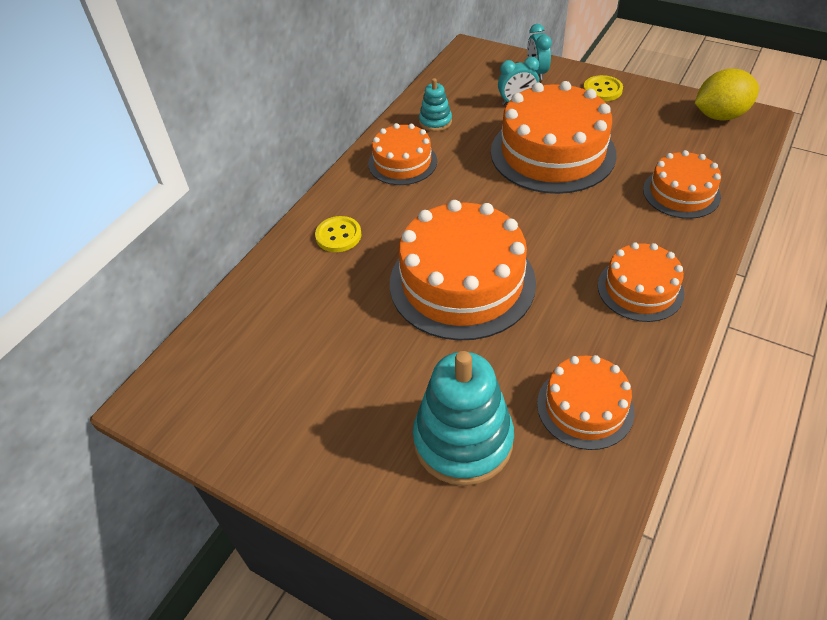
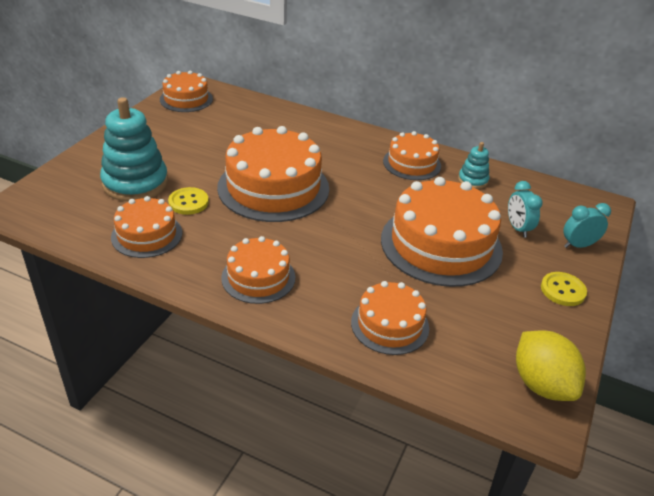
camera: 80 degrees right, 10 degrees down
(202, 404) = (186, 99): none -> orange cake
(338, 235) = (323, 137): yellow button -> yellow button (188, 202)

